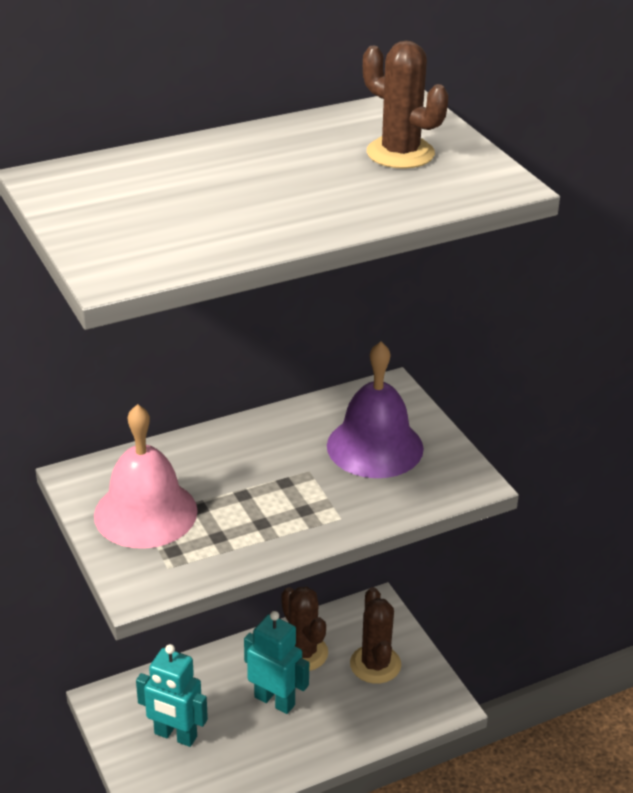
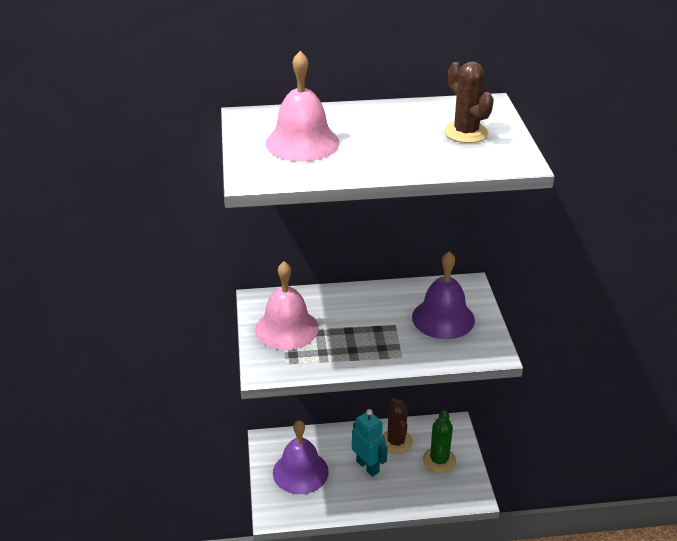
camera: 20 degrees right, 0 degrees up
(161, 205) = (302, 142): none -> pink bell
(175, 735) = (300, 472): turquoise robot -> purple bell
(375, 664) = (439, 460): brown cactus -> green cactus

